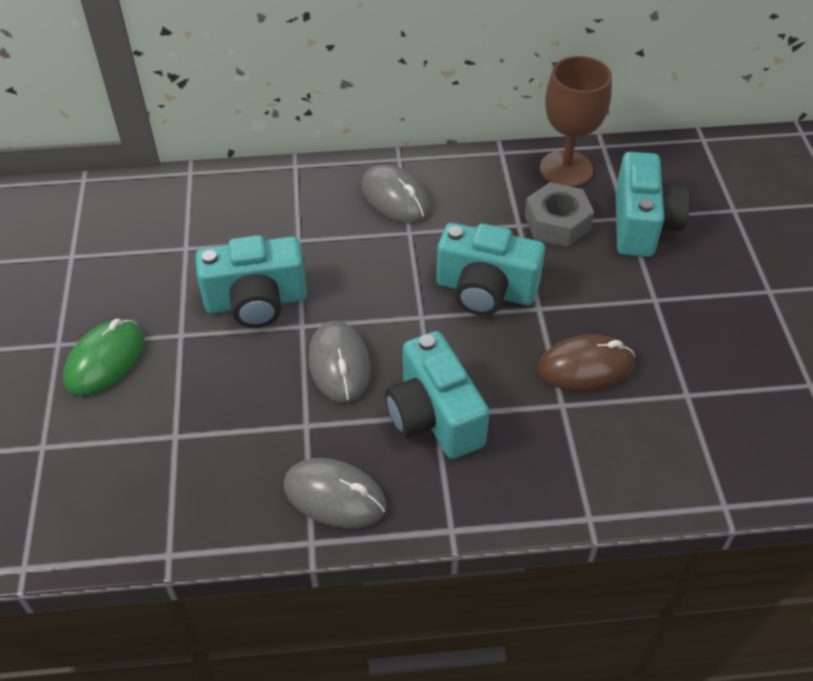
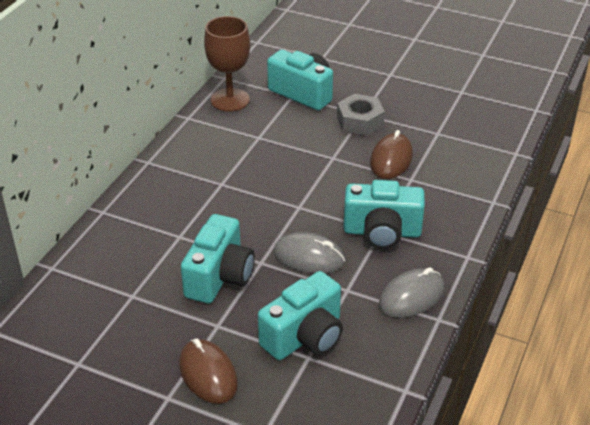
camera: 60 degrees left, 10 degrees down
(105, 360) = (208, 374): green mouse -> brown mouse
(395, 198) = (183, 178): grey mouse -> none
(485, 290) = (300, 172): turquoise camera -> turquoise camera (305, 336)
(557, 223) = (271, 122): grey nut -> grey nut (360, 121)

